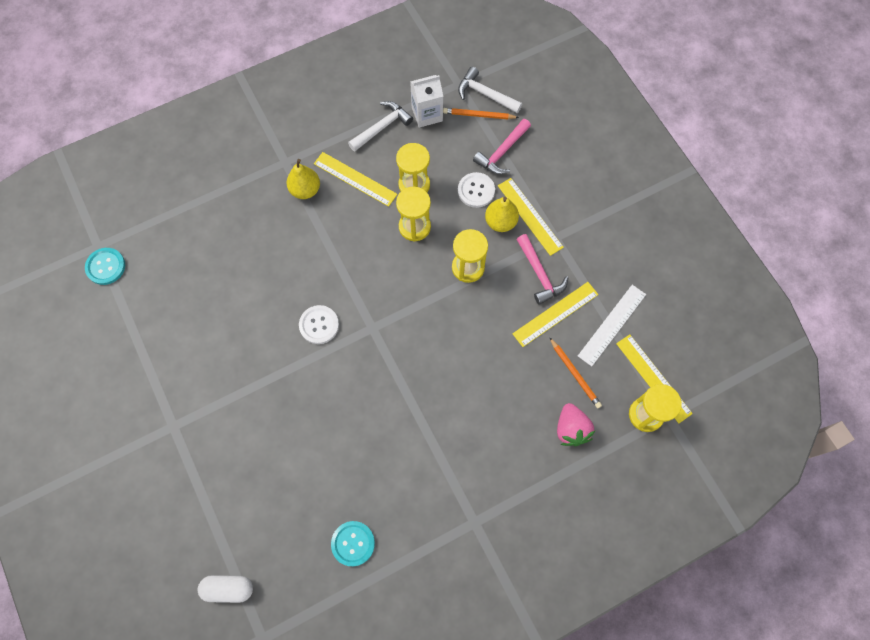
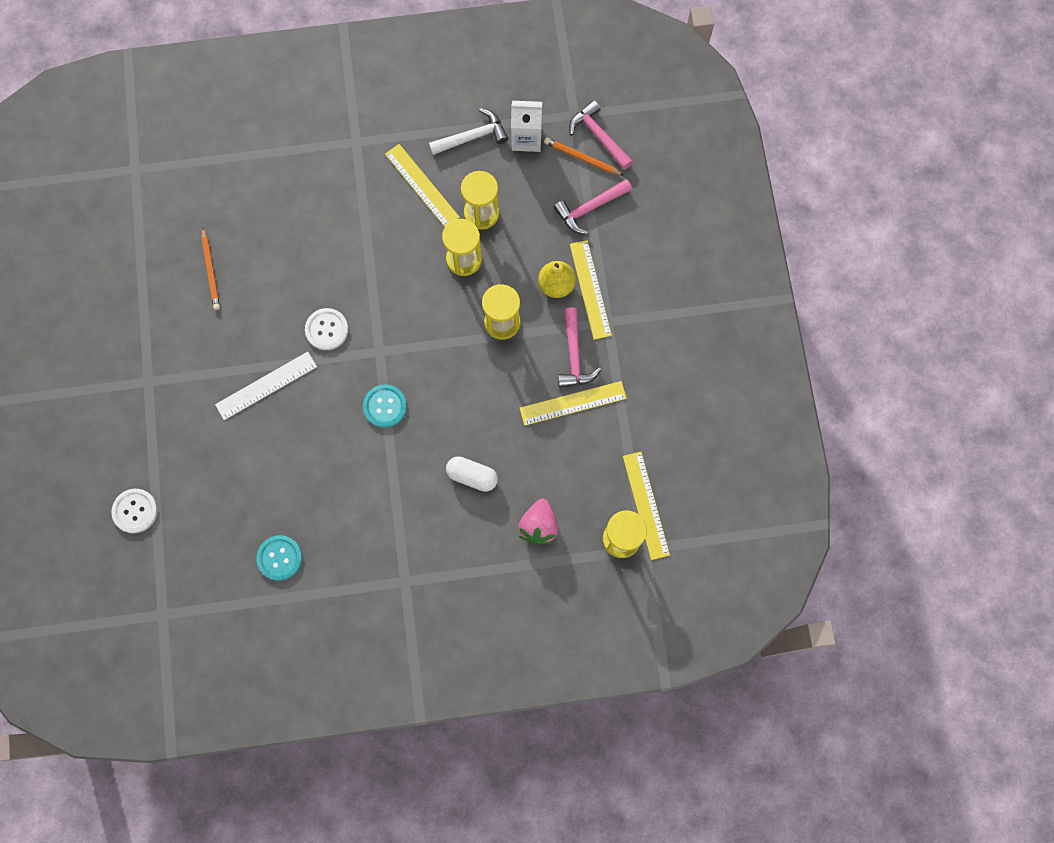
camera: 20 degrees right, 5 degrees up
(106, 267) = (136, 194): turquoise button -> turquoise button (385, 406)
(228, 588) = (147, 556): white capsule -> white capsule (472, 476)
(305, 190) = (366, 180): yellow pear -> none
(476, 190) = (544, 242): white button -> white button (135, 511)
(485, 94) = (599, 136): white hammer -> pink hammer
(575, 374) = (566, 472): orange pencil -> orange pencil (211, 270)
(612, 325) = (627, 435): white ruler -> white ruler (266, 385)

